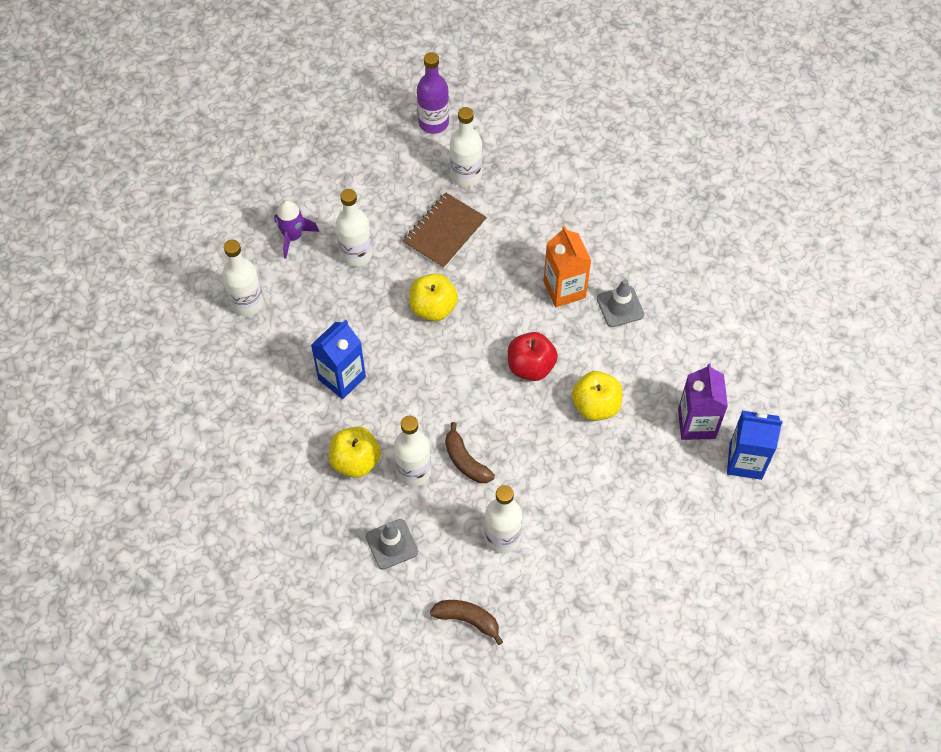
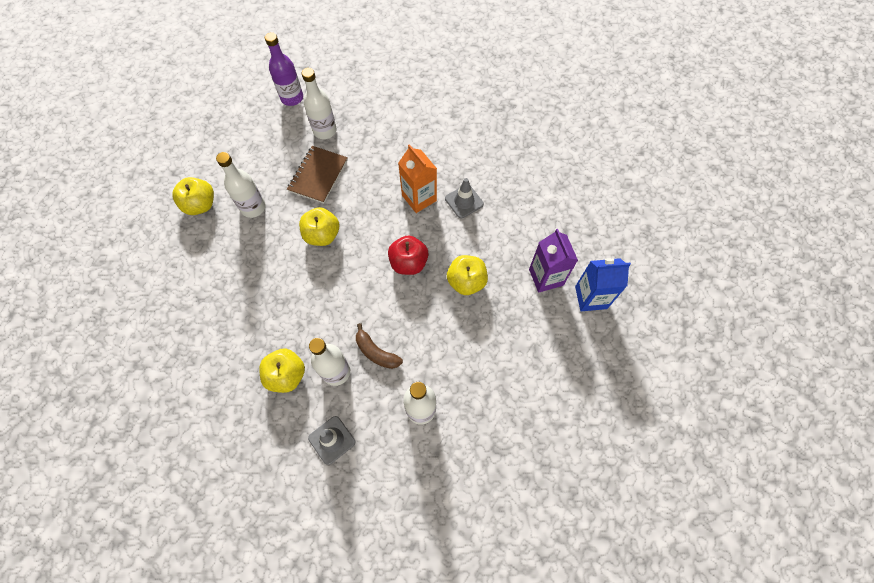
camera: 15 degrees left, 5 degrees up
(247, 303) = (173, 266): white bottle -> none
(293, 236) = (200, 205): purple rocket -> yellow apple
(342, 378) = (261, 308): blue carton -> none
(468, 620) = (410, 490): brown banana -> none

